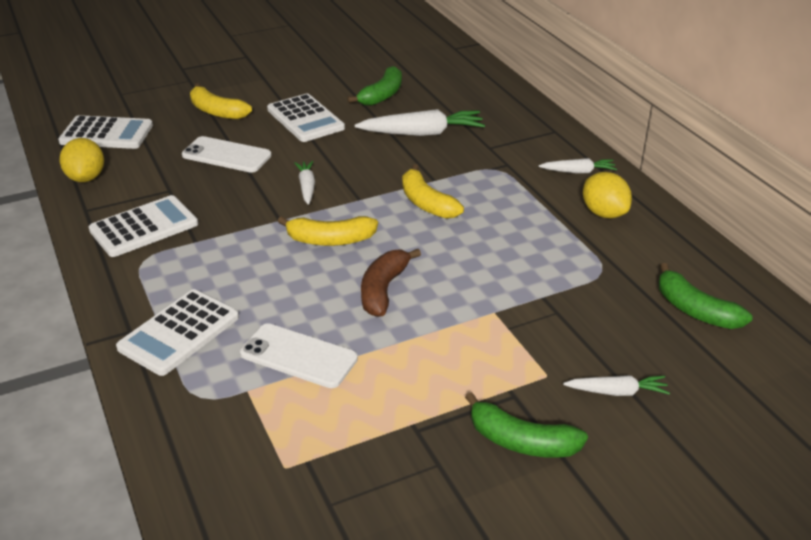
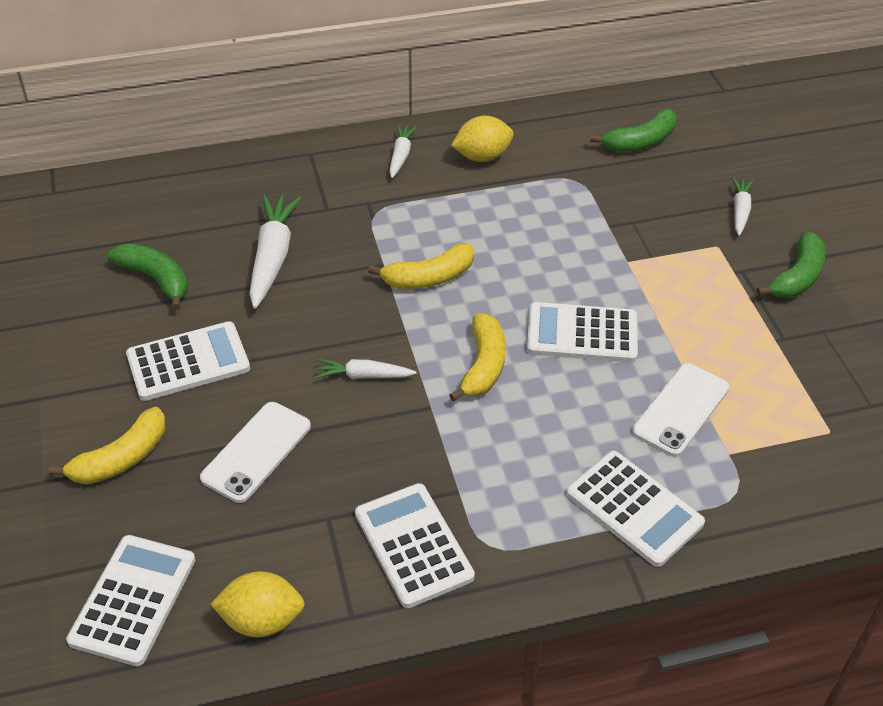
camera: 80 degrees left, 10 degrees up
(383, 290) = (582, 333): brown banana -> white calculator

